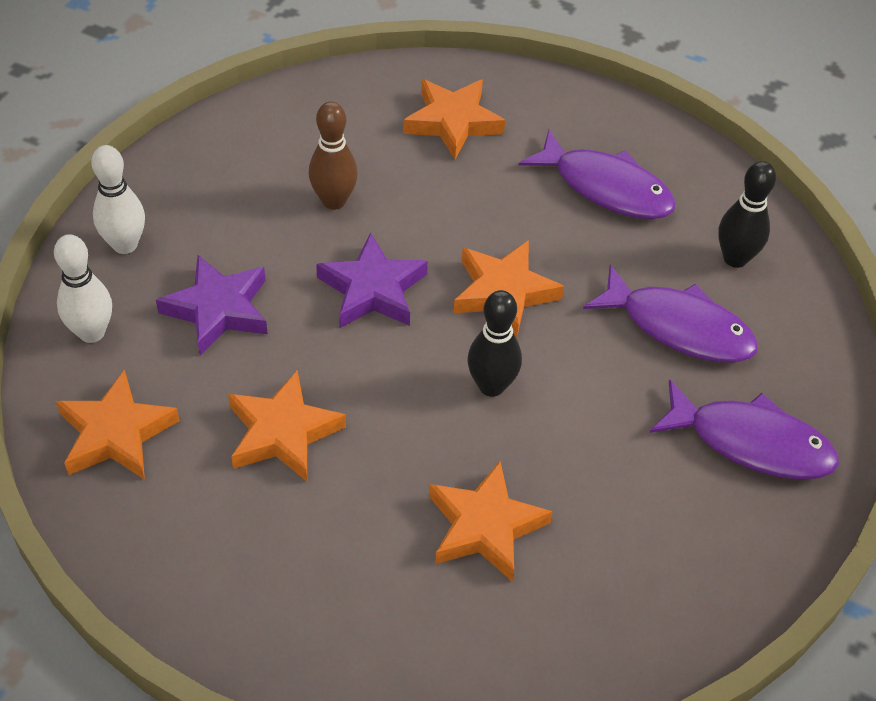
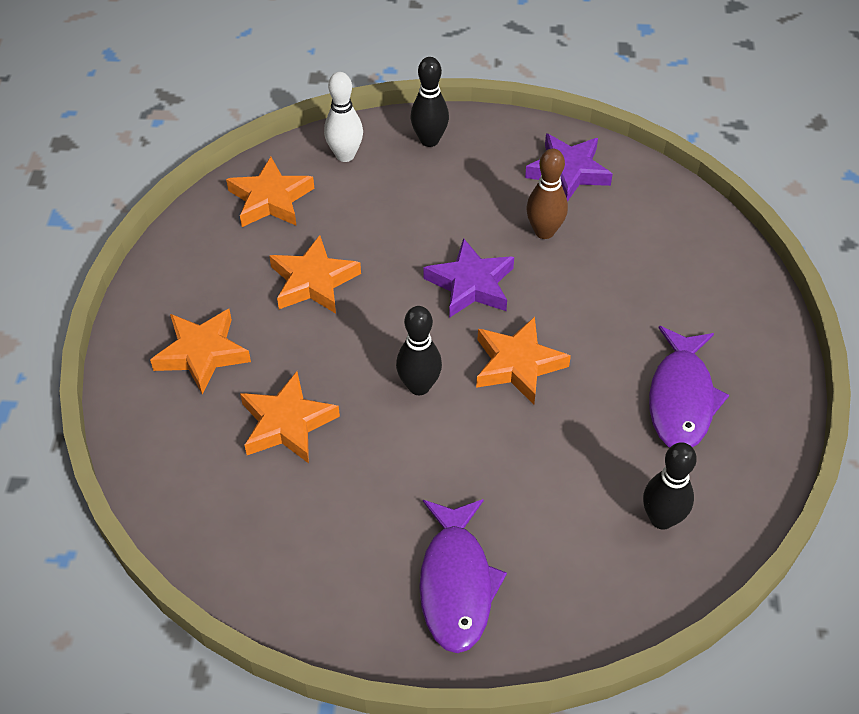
camera: 70 degrees right, 0 degrees up
(125, 245) = (429, 140): white bowling pin -> black bowling pin
(218, 309) = (401, 208): purple star -> purple star (568, 172)
(453, 122) = (681, 273): orange star -> orange star (202, 354)
(678, 327) = (553, 496): purple fish -> none

